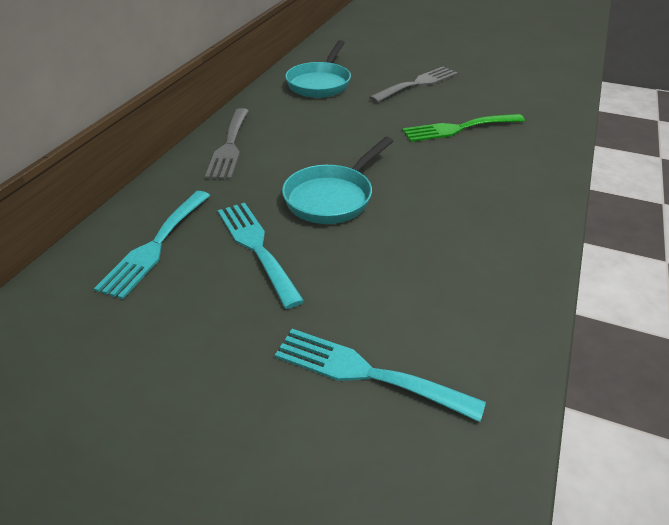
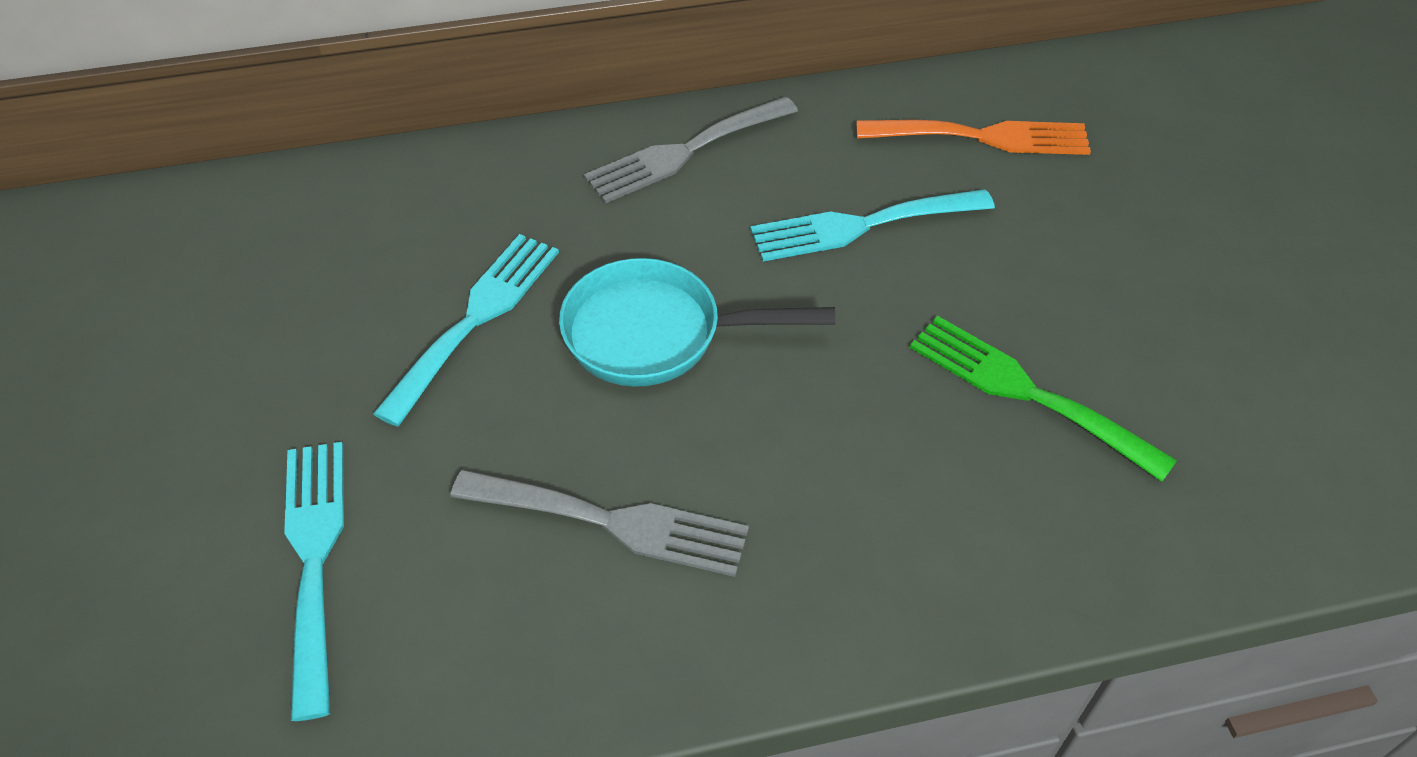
camera: 55 degrees right, 10 degrees up
(155, 246) = (408, 224): turquoise fork -> turquoise fork (860, 226)
(320, 83) = (984, 137): turquoise pan -> orange fork
(417, 84) = (1137, 259): grey fork -> grey fork (613, 522)

